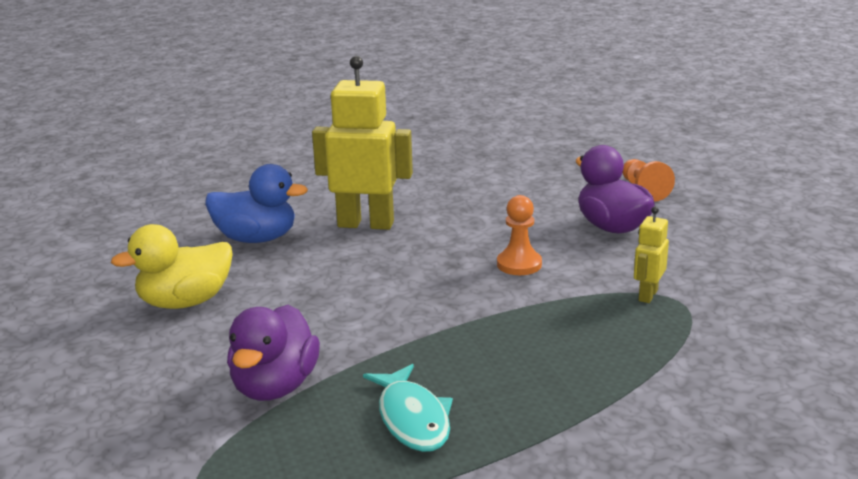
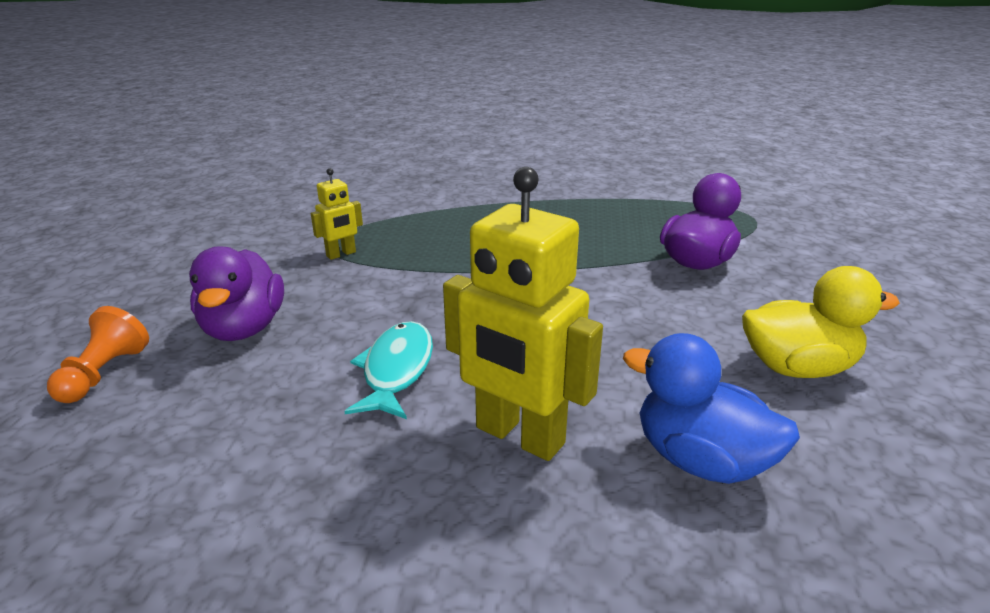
camera: 155 degrees left, 5 degrees up
(412, 419) = (602, 224): turquoise fish -> turquoise fish (396, 370)
(519, 264) = (401, 311): orange pawn -> none

